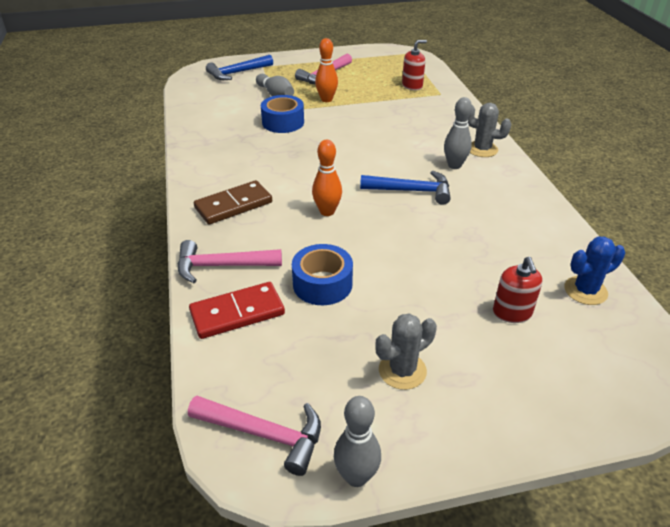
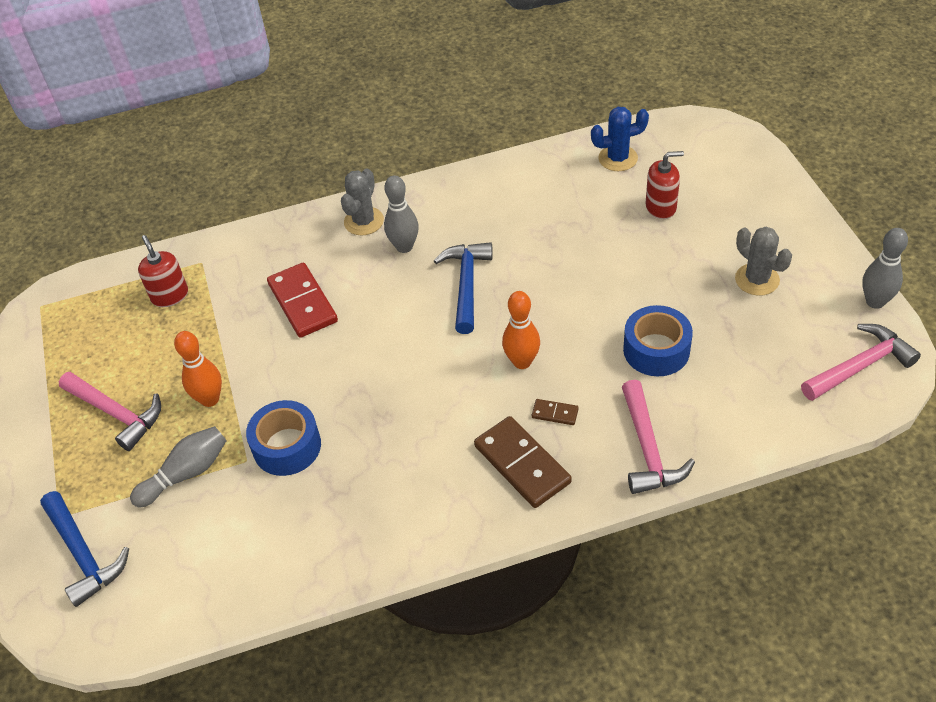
camera: 90 degrees left, 10 degrees up
(237, 313) = (721, 417): red domino -> red domino (303, 302)
(264, 434) = (860, 366): pink hammer -> pink hammer turned 45 degrees clockwise
(273, 223) = (555, 413): none -> brown domino
(585, 291) = (618, 158): blue cactus -> blue cactus turned 75 degrees counterclockwise

